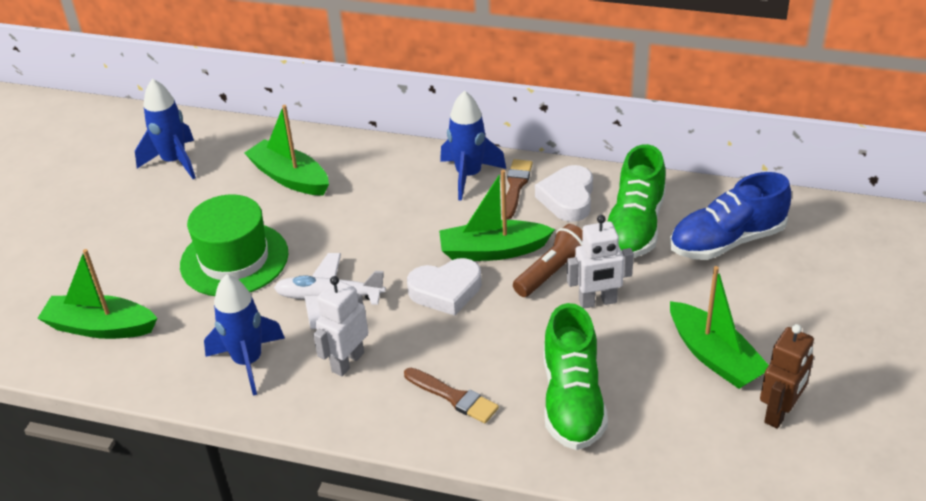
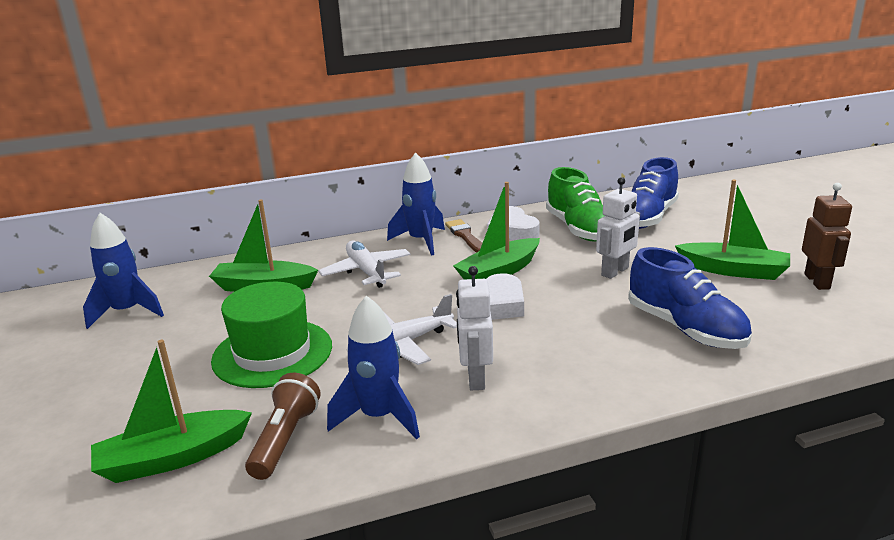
camera: 35 degrees left, 15 degrees down
(384, 196) = (366, 272): none -> white plane
(453, 397) = (597, 363): brown brush -> none
(552, 272) = (560, 268): brown flashlight -> brown flashlight (285, 439)
(572, 401) = (685, 328): green shoe -> blue shoe

